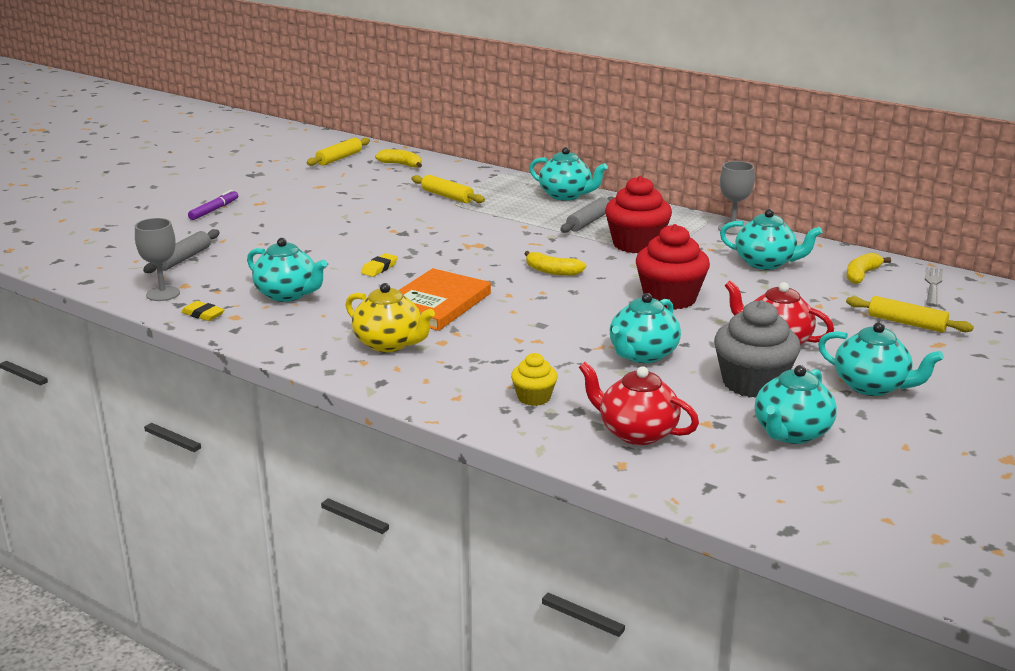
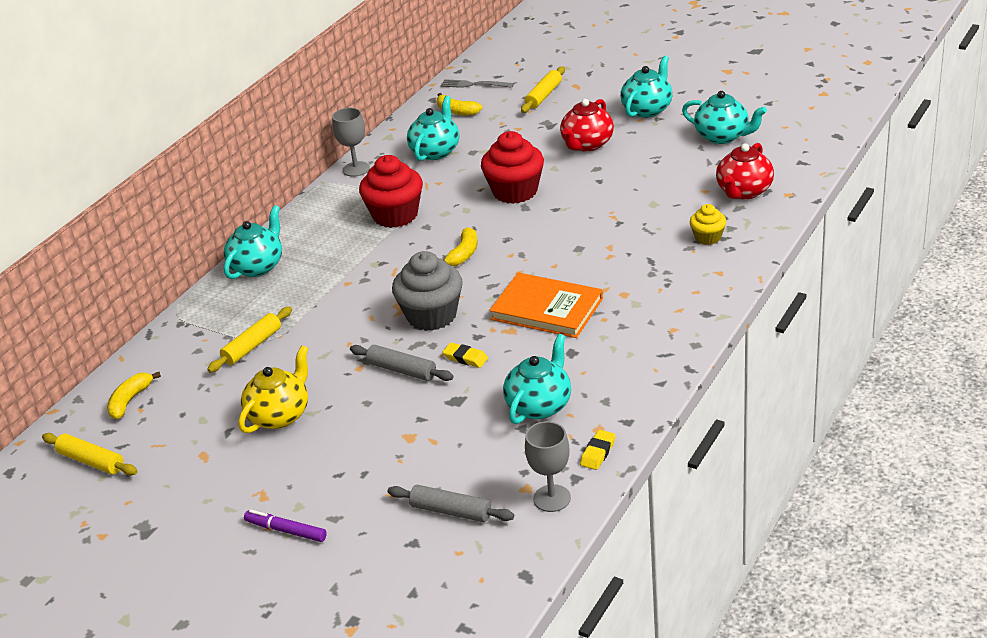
camera: 90 degrees left, 10 degrees up
(389, 344) = (635, 321): yellow teapot -> yellow teapot (280, 415)
(588, 222) = (336, 246): grey rolling pin -> grey rolling pin (402, 370)
(642, 355) = (623, 197): turquoise teapot -> none
(752, 383) = (656, 151): grey cupcake -> grey cupcake (431, 315)

